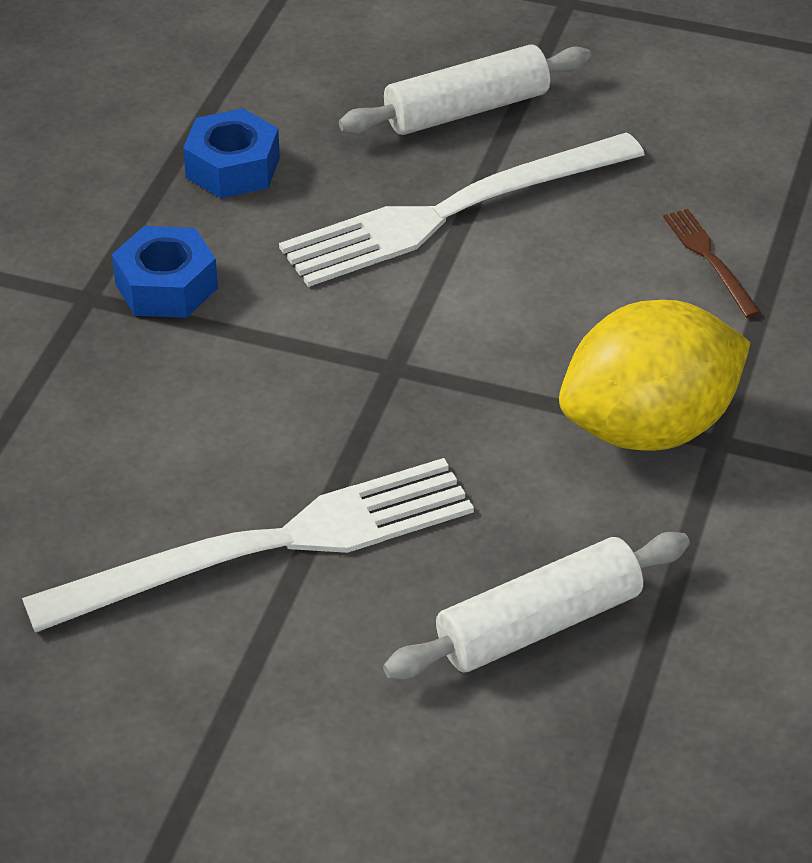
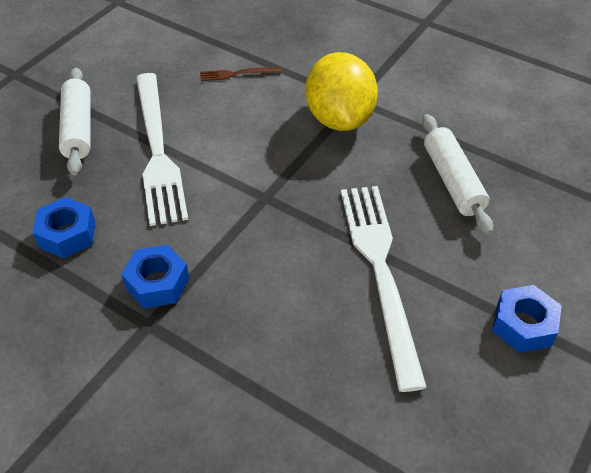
camera: 75 degrees left, 5 degrees up
(201, 762) = (523, 325): none -> blue nut

